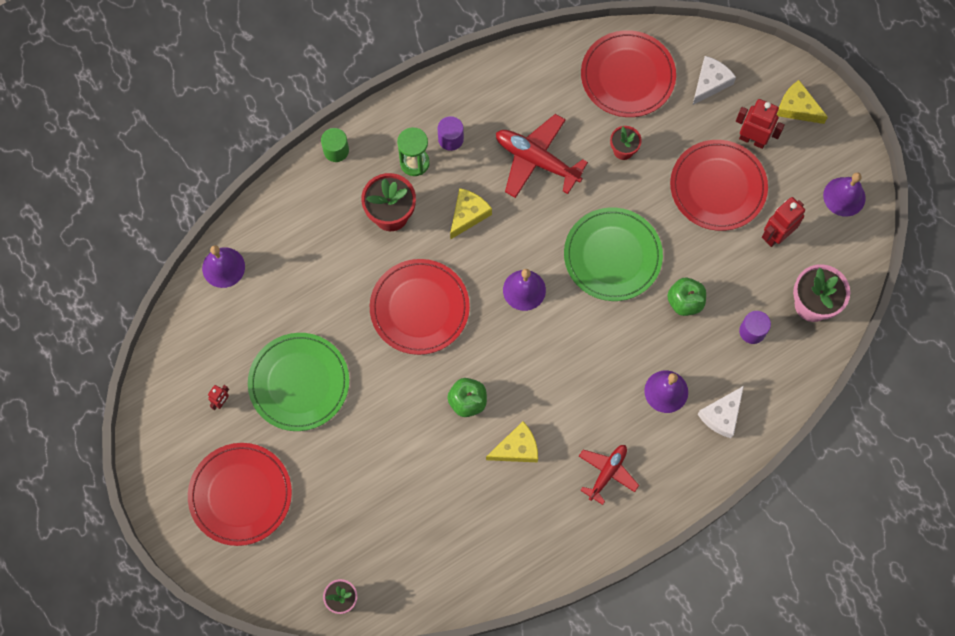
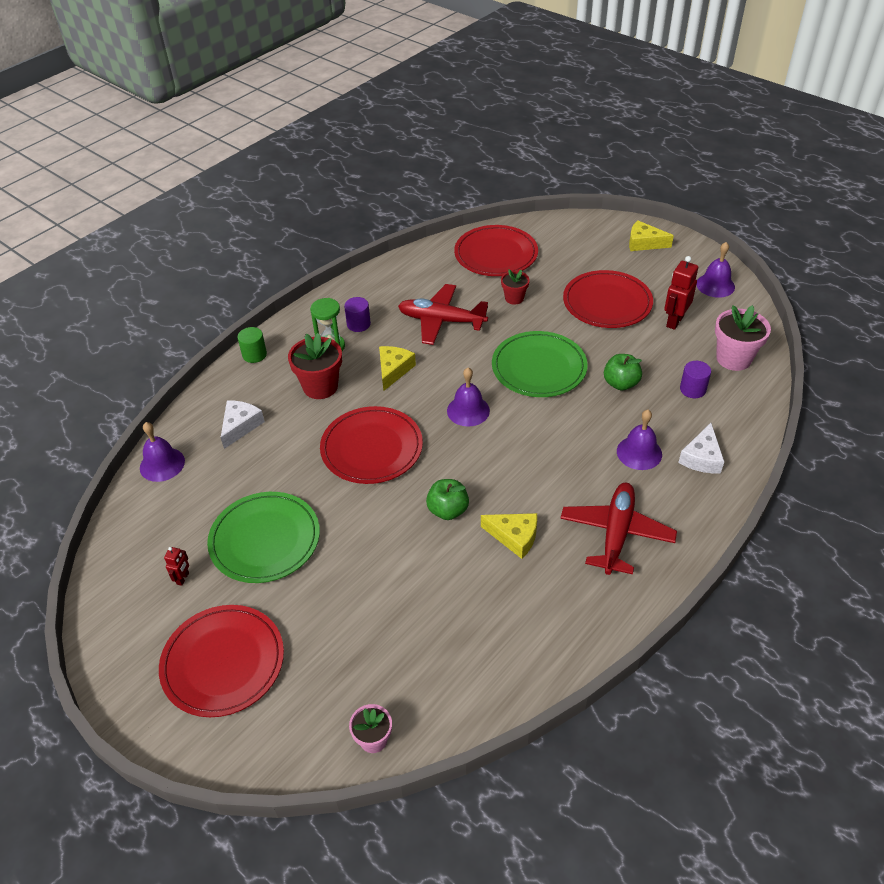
camera: 15 degrees left, 25 degrees down
(516, 448) = (514, 537): yellow cheese -> yellow cheese turned 60 degrees clockwise
(607, 473) = (616, 533): red plane -> red plane, size x1.58
(710, 83) = (565, 244): white cheese -> white cheese (240, 426)
(752, 139) = (619, 268): red robot -> none

